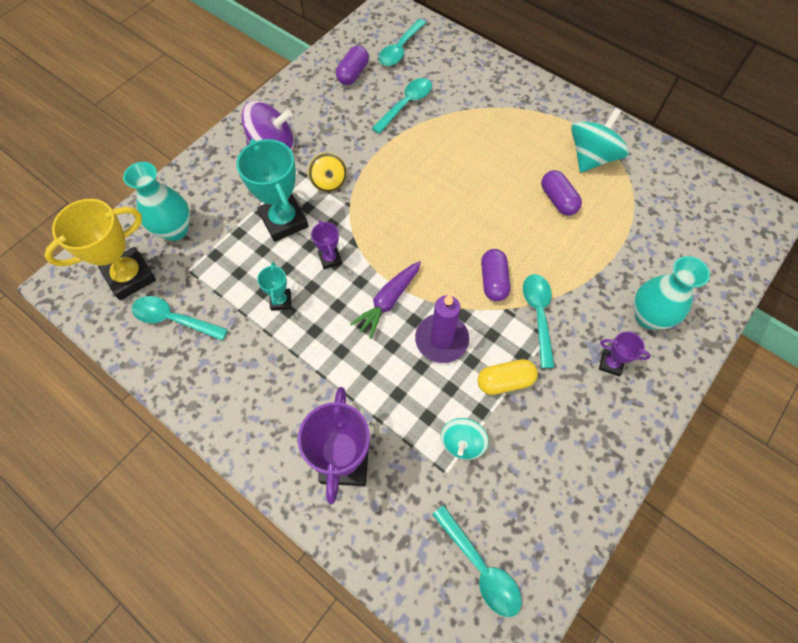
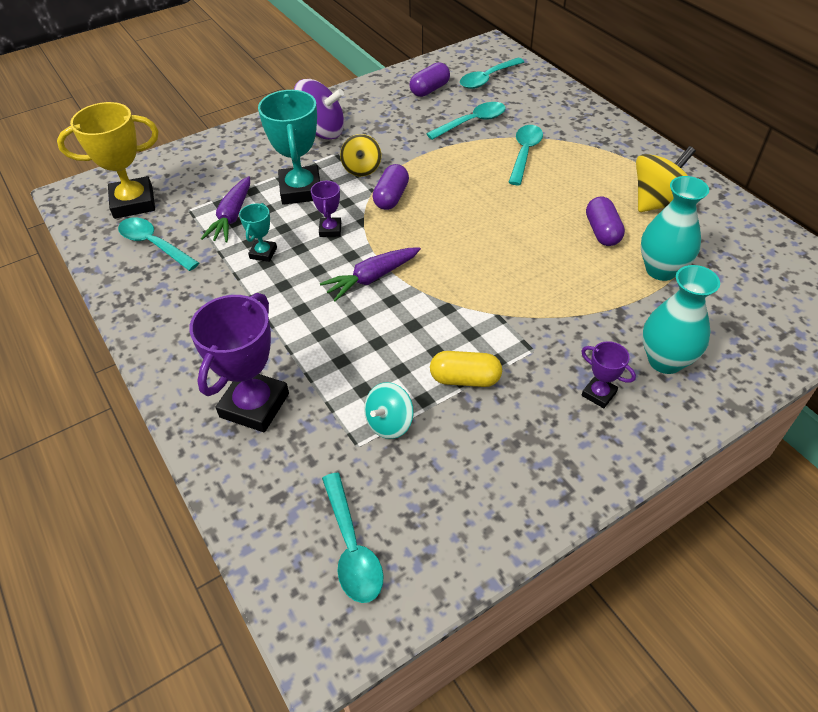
camera: 20 degrees right, 15 degrees down
(175, 230) = (194, 176): turquoise vase -> turquoise vase (661, 270)
(233, 268) = (232, 217): none -> purple carrot
(441, 339) = (412, 324): purple candle -> none
(493, 281) = (495, 286): purple capsule -> purple capsule (391, 197)
(538, 315) = (532, 328): turquoise spoon -> turquoise spoon (524, 153)
(591, 157) = (658, 202): turquoise spinning top -> yellow spinning top

